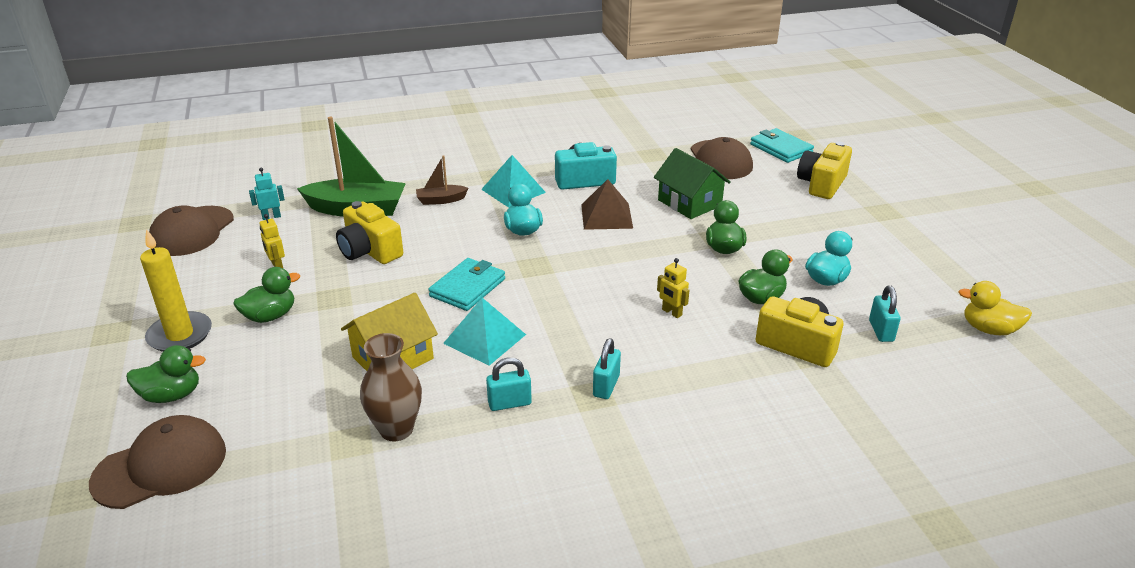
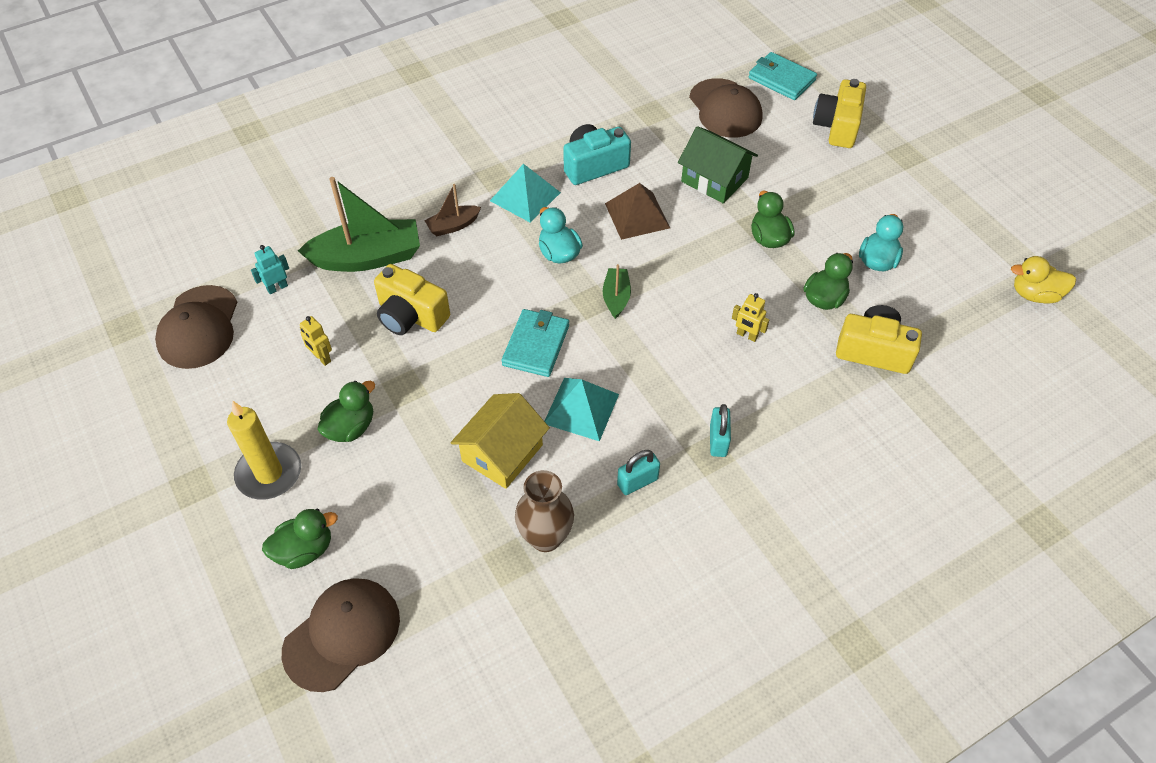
camera: 15 degrees left, 20 degrees up
(559, 267) = (616, 297): none -> green boat
(881, 331) = (942, 317): turquoise padlock -> none

